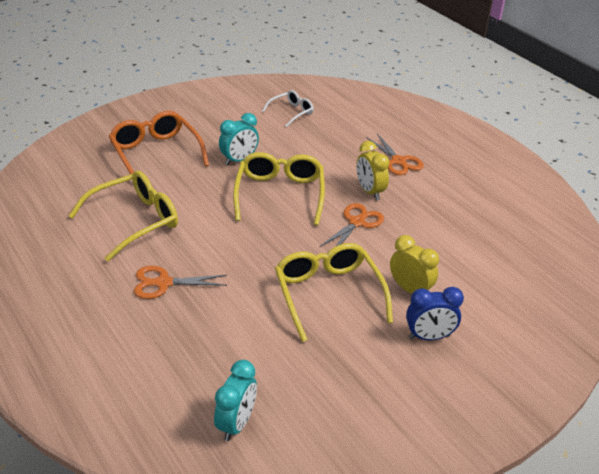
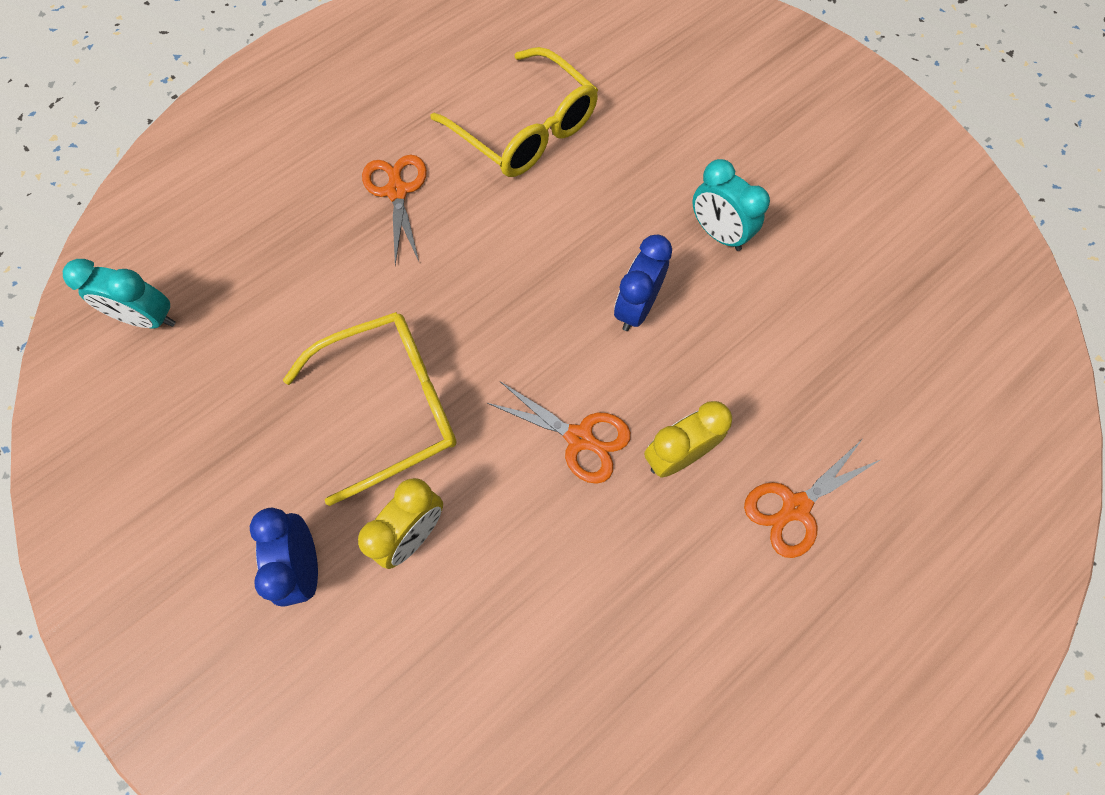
camera: 85 degrees right, 30 degrees up
(155, 153) = (704, 116): orange glasses -> none
(280, 193) = (636, 308): yellow glasses -> blue clock
(292, 112) = (908, 296): white glasses -> none

